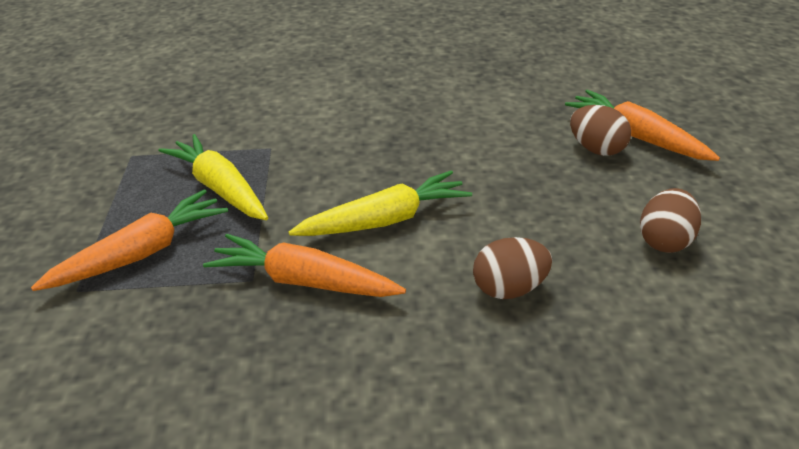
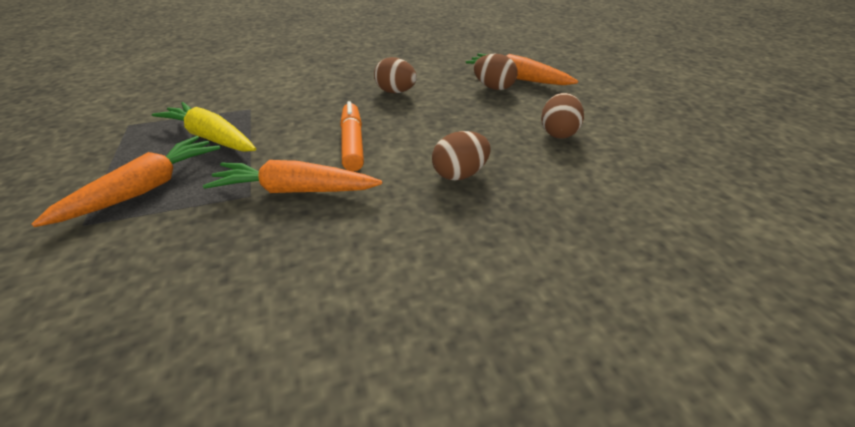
camera: 15 degrees left, 0 degrees up
(385, 220) = (352, 143): yellow carrot -> orange marker
(458, 141) = (395, 92): none -> brown egg

